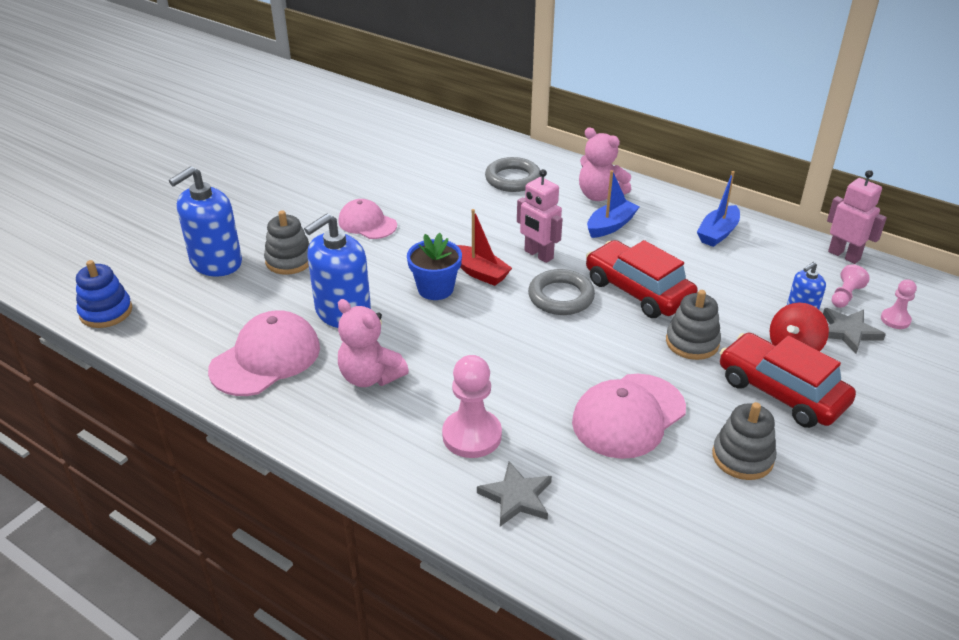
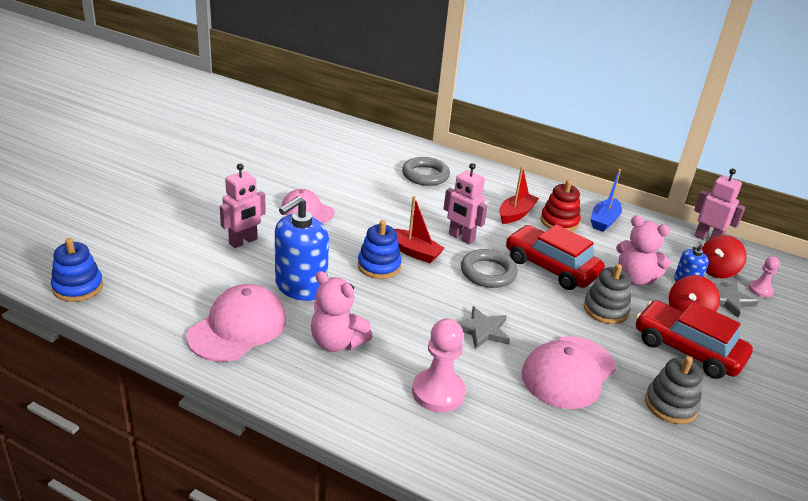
camera: 10 degrees left, 5 degrees down
(216, 262) = (175, 243): blue soap dispenser -> none
(289, 260) = (243, 242): grey stacking toy -> pink robot
(435, 289) = (379, 266): blue flower pot -> blue stacking toy
(516, 497) = (489, 445): grey star -> grey star (482, 330)
(600, 195) = (501, 190): pink teddy bear -> pink teddy bear (634, 279)
(610, 226) = (516, 214): blue boat -> red boat
(661, 234) = (559, 221): none -> red stacking toy
(845, 295) = (717, 271): pink pawn -> red spinning top

